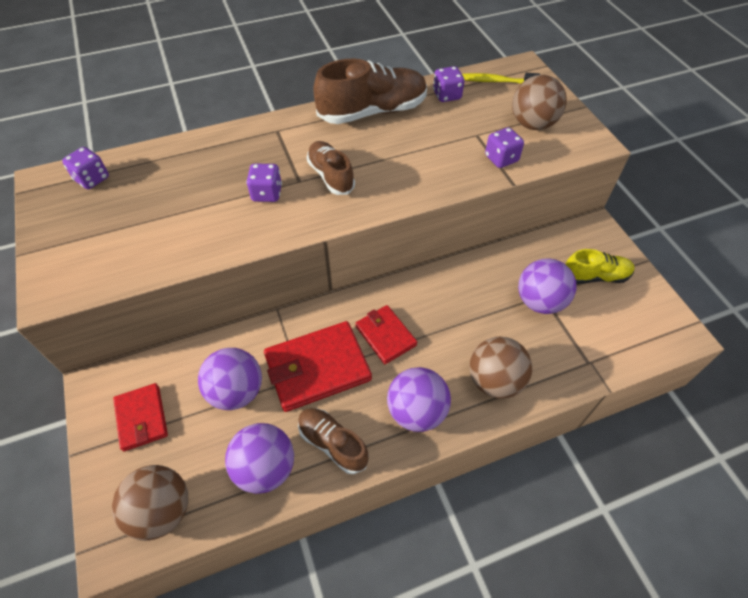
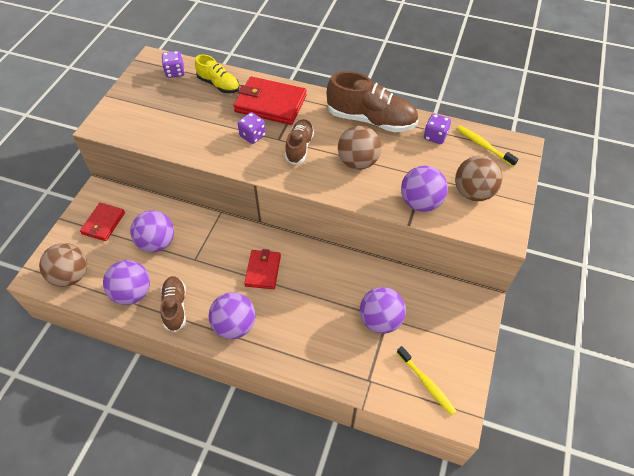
camera: 40 degrees right, 0 degrees up
(317, 368) = (208, 261): red wallet -> red wallet (270, 103)
(494, 380) = (297, 344): brown ball -> brown ball (358, 162)
(501, 159) = (420, 202): purple dice -> purple ball
(595, 276) = (439, 333): yellow shoe -> yellow shoe (219, 85)
(633, 326) = (426, 383): none -> yellow toothbrush

